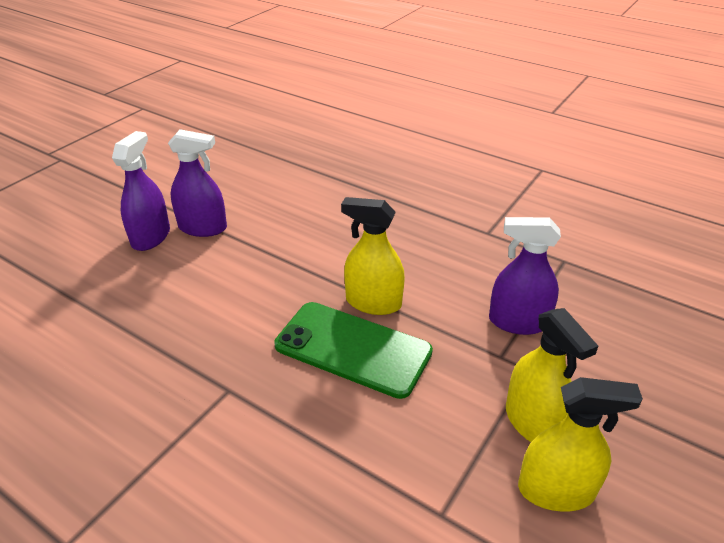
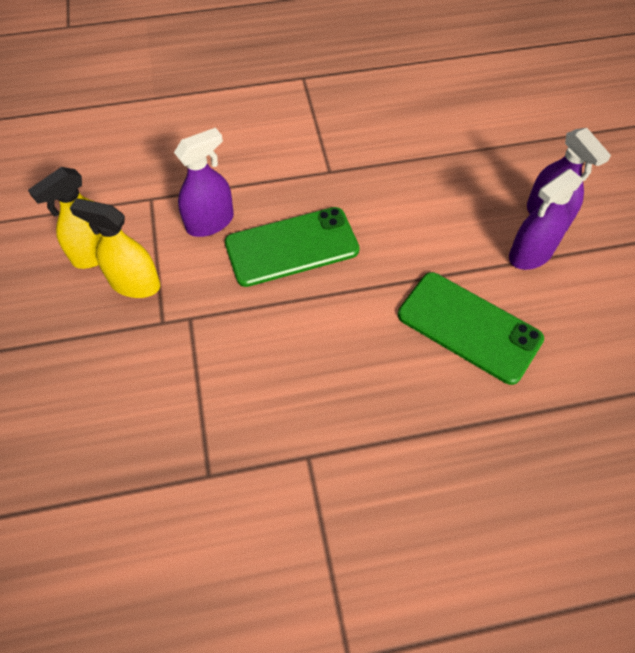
camera: 135 degrees right, 20 degrees up
(306, 223) = (469, 327): none -> green phone
(373, 302) = (319, 292): yellow spray bottle -> none
(518, 322) = (199, 360): purple spray bottle -> purple spray bottle (210, 222)

